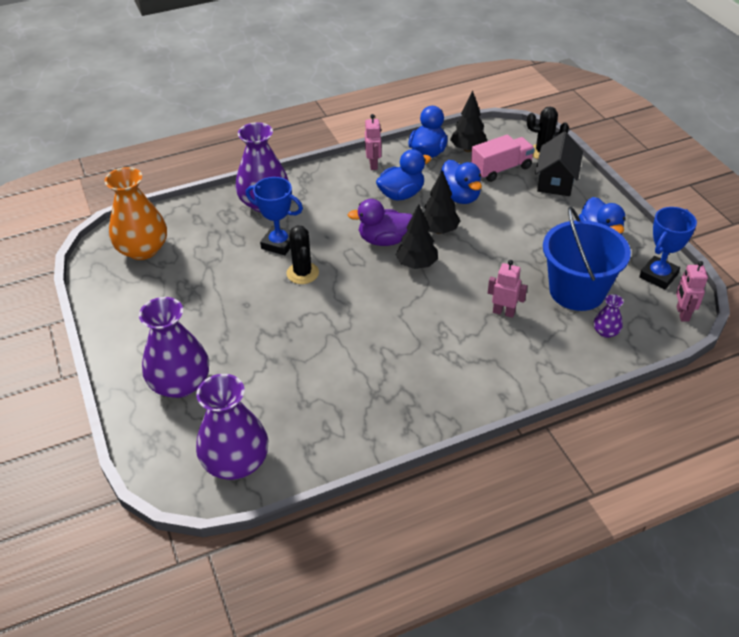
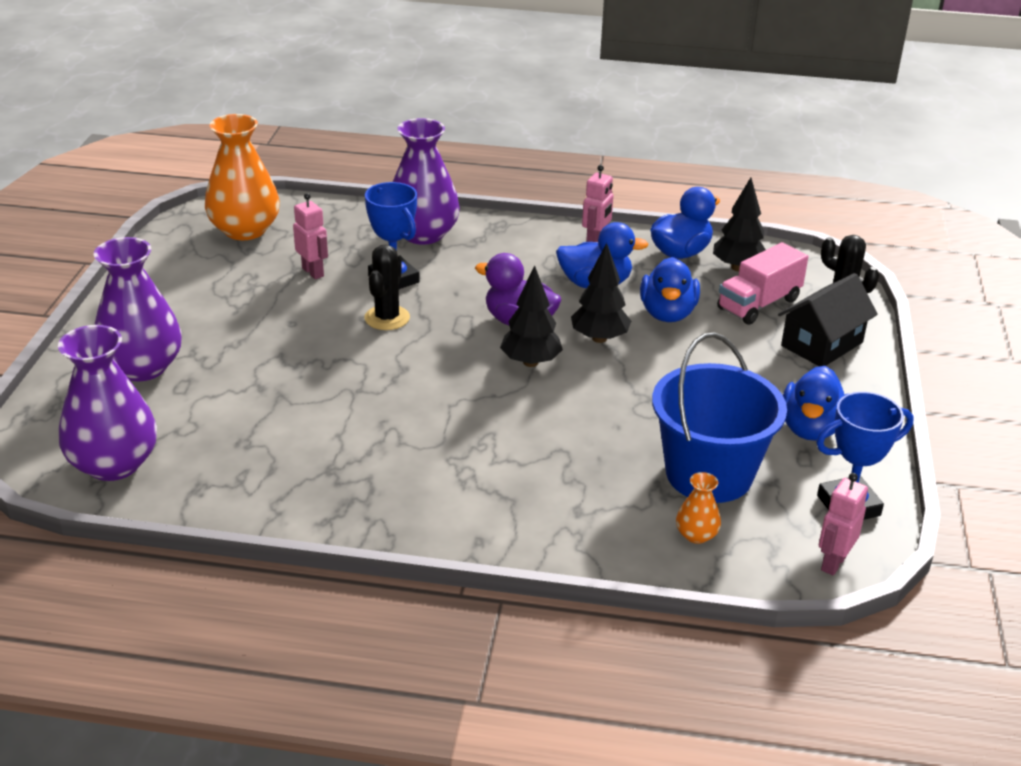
camera: 30 degrees right, 10 degrees down
(501, 169) = (759, 304): pink truck -> pink truck turned 135 degrees clockwise
(503, 312) = (583, 455): pink robot -> pink robot (313, 272)
(606, 332) = (696, 535): purple vase -> orange vase

